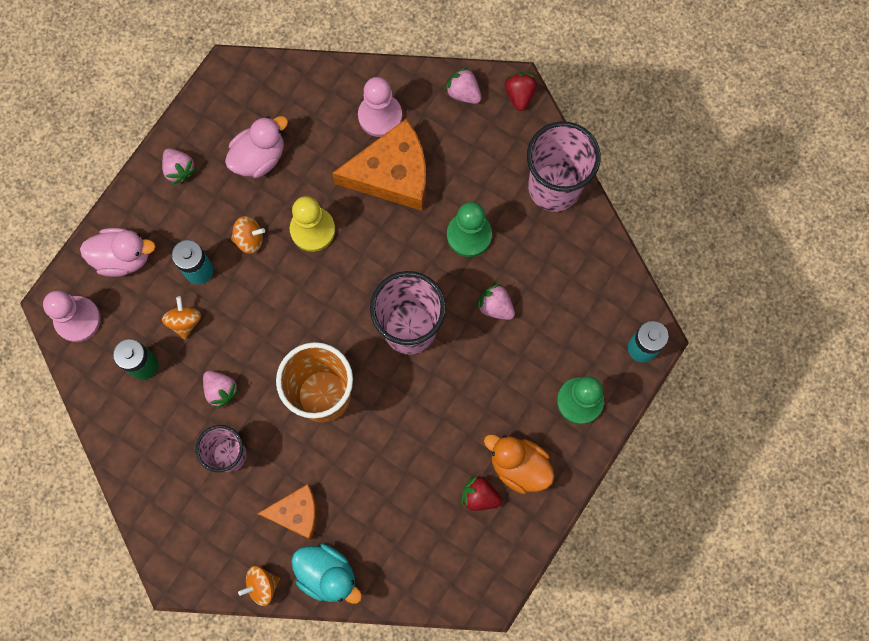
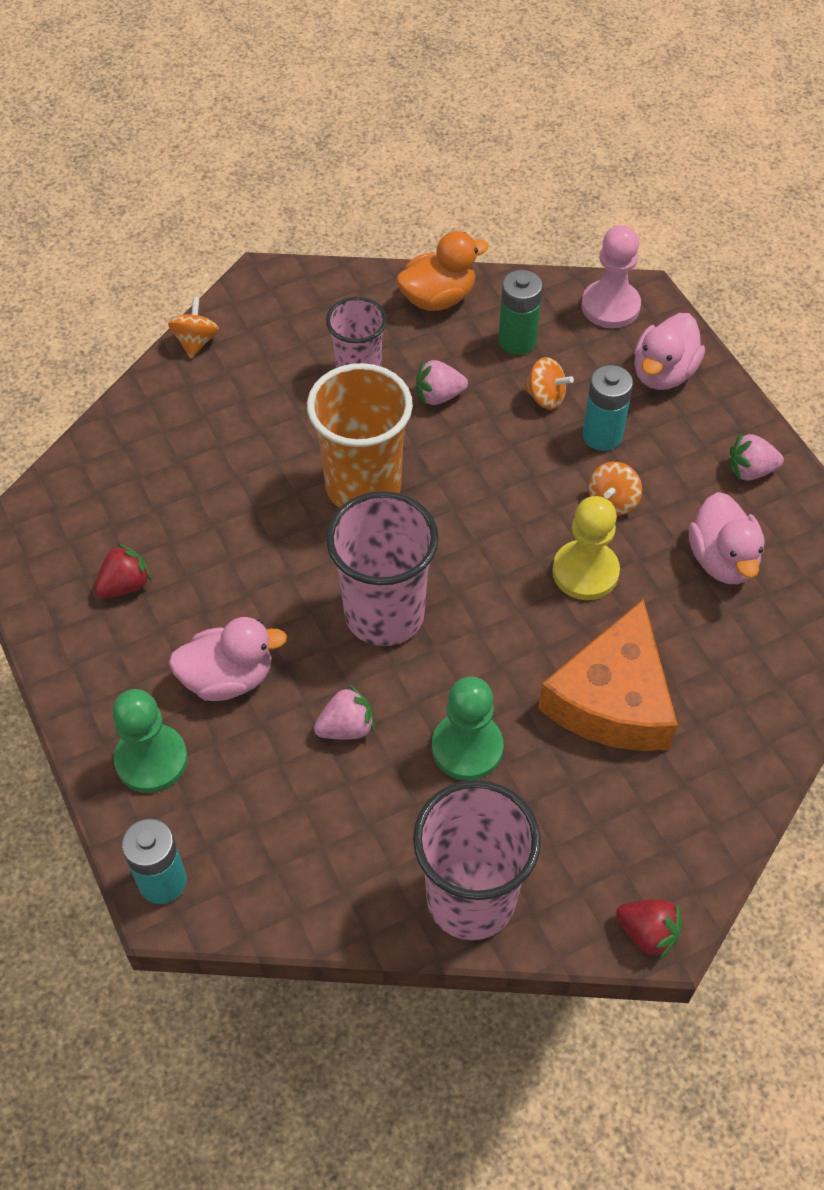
camera: 120 degrees right, 20 degrees down
(296, 513) = (248, 403): orange cheese -> none
(327, 574) = (160, 401): turquoise duck -> none
(380, 116) = (709, 727): pink pawn -> none
(463, 93) = (691, 855): pink strawberry -> none
(504, 392) = (228, 678): none -> pink duck
(519, 466) = (126, 645): orange duck -> orange duck (438, 298)

